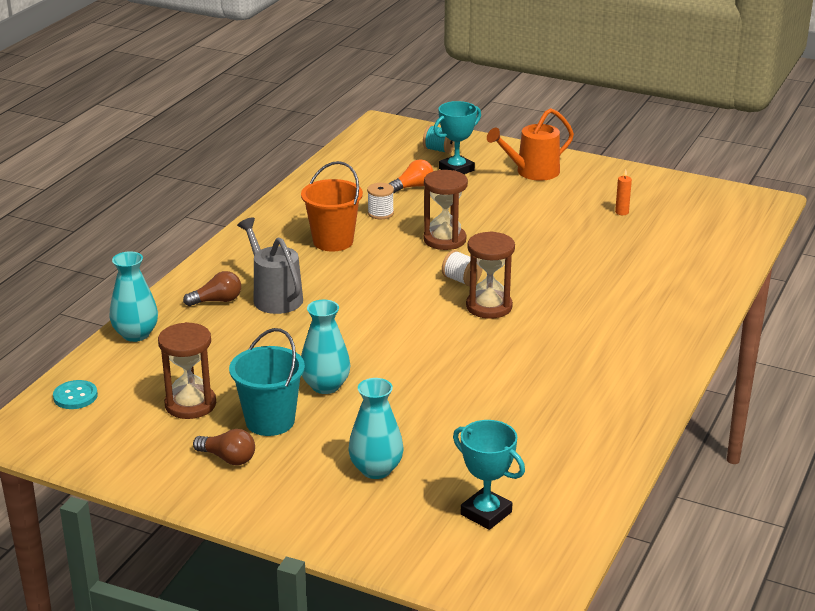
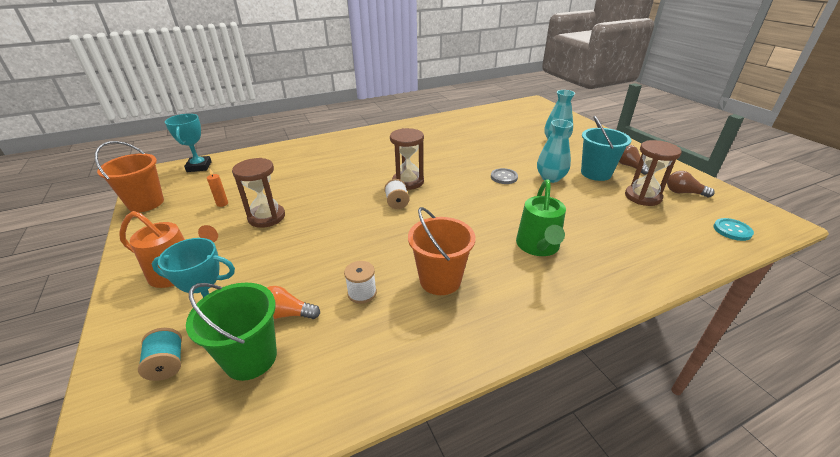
camera: 140 degrees left, 5 degrees up
(136, 334) = (675, 262): turquoise vase -> none
(217, 301) = (589, 264): brown light bulb -> brown light bulb (684, 193)
(274, 297) = (538, 247): grey watering can -> green watering can
(385, 361) = (504, 177): none -> grey button
(397, 168) = (251, 358): none -> green bucket
(444, 240) = (358, 238): brown hourglass -> brown hourglass (266, 217)
(486, 513) = (524, 119): turquoise trophy -> turquoise trophy (199, 167)
(686, 186) = (146, 203): none -> orange bucket

